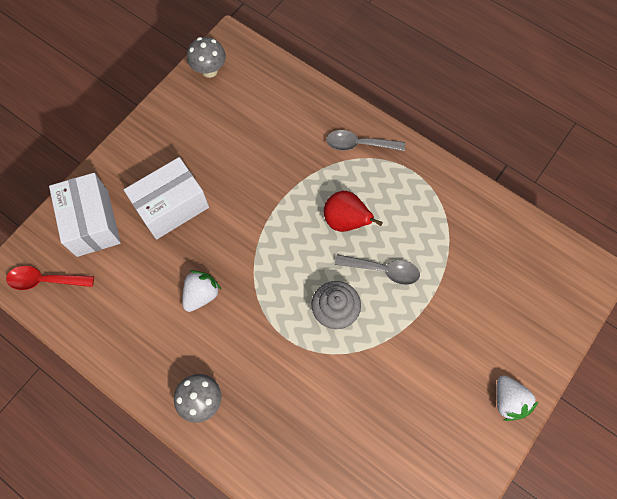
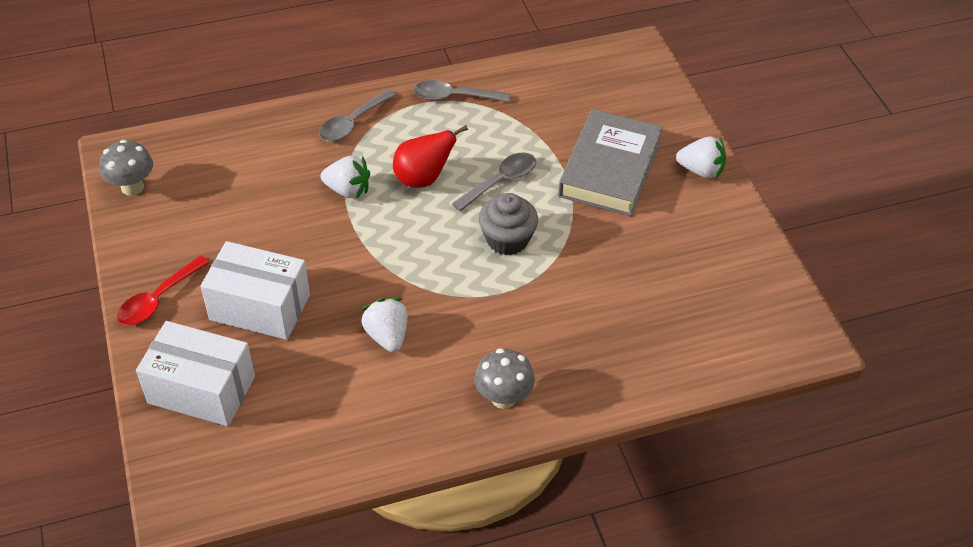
camera: 55 degrees left, 20 degrees down
(45, 280) = (226, 472): red spoon -> red spoon (158, 299)
(172, 207) = (260, 307): white box -> white box turned 75 degrees counterclockwise
(300, 185) = (348, 190): none -> white strawberry
(435, 186) = (454, 97): none -> grey spoon
(455, 334) = (609, 169): none -> grey book

